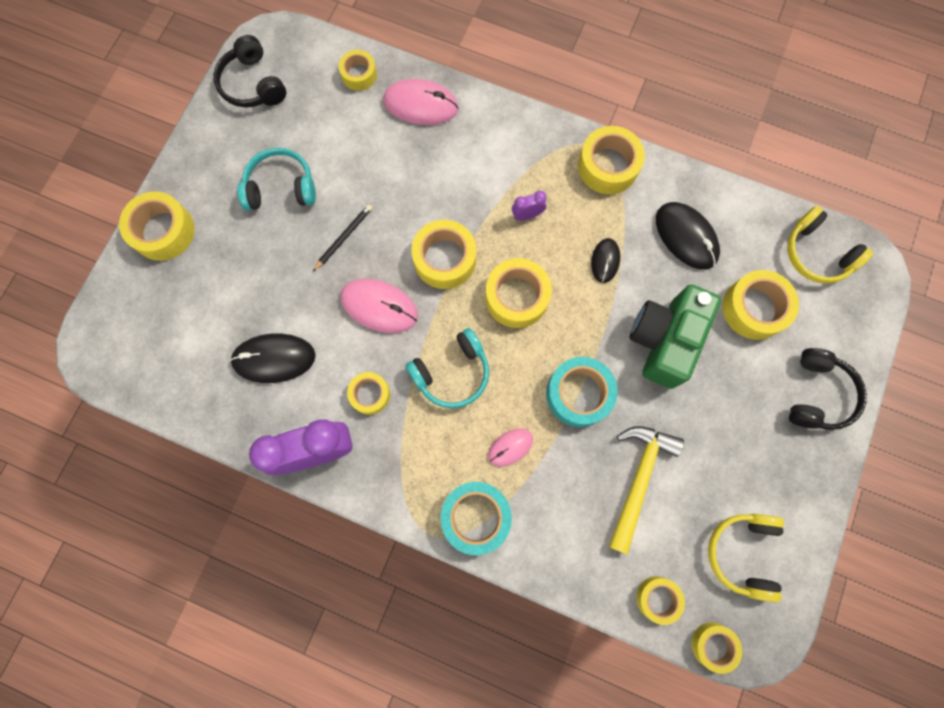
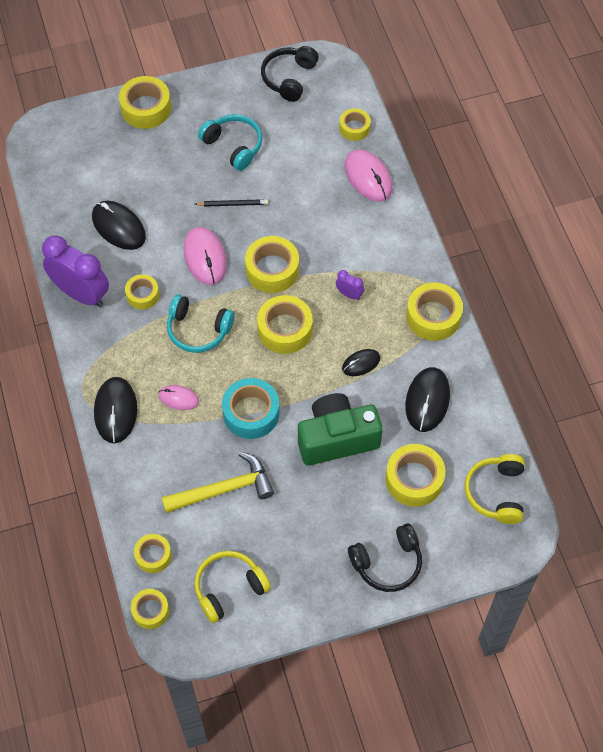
camera: 50 degrees right, 15 degrees down
(475, 517) = (115, 411): turquoise tape -> black mouse

